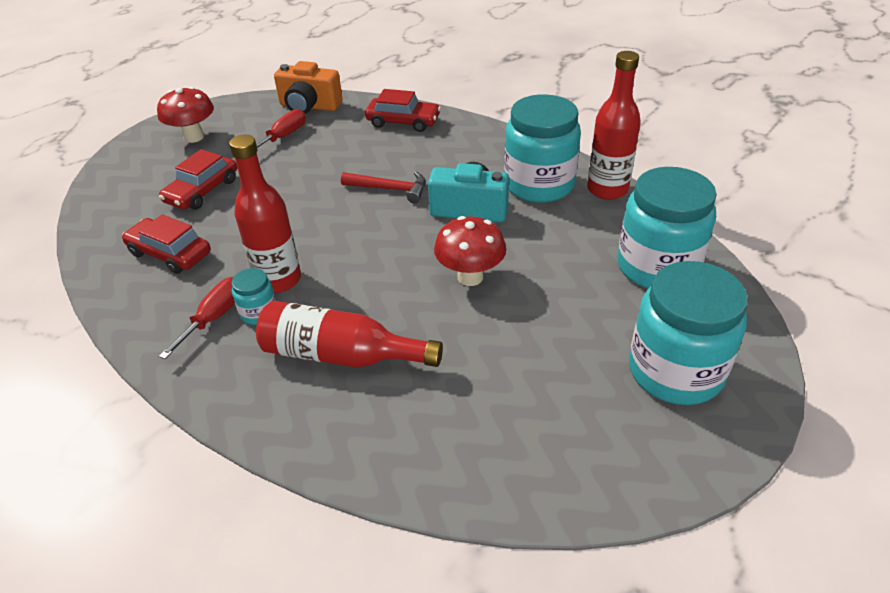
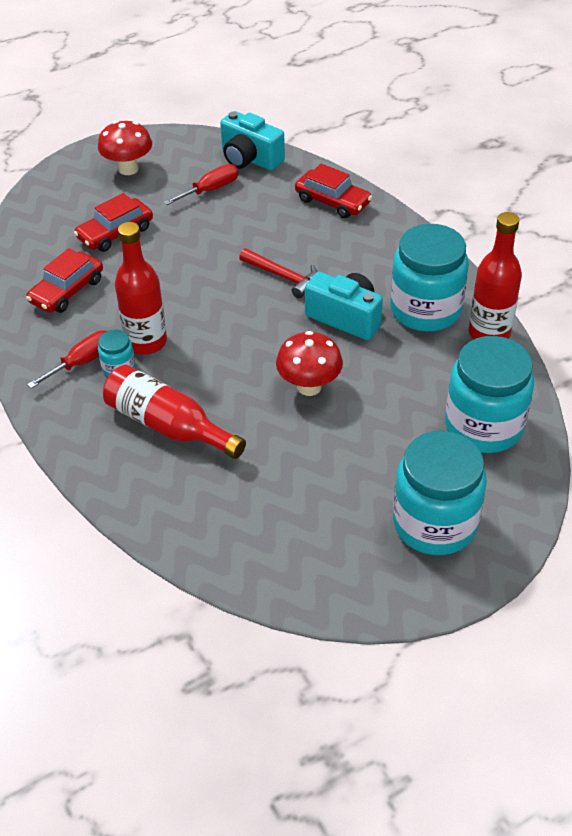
camera: 20 degrees right, 5 degrees up
(170, 253) = (67, 291): red car -> red car turned 105 degrees counterclockwise
(309, 106) = (250, 159): orange camera -> turquoise camera

